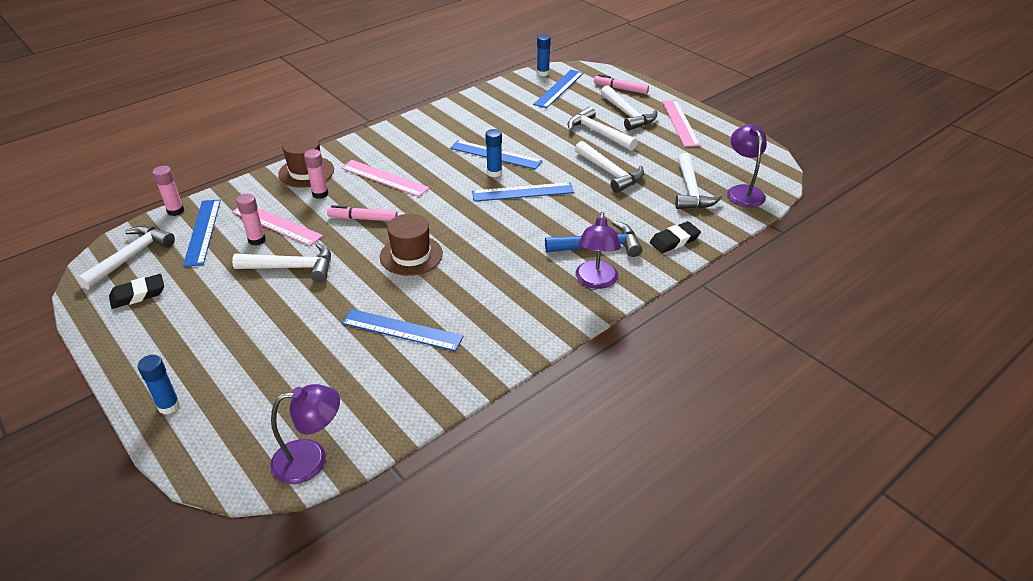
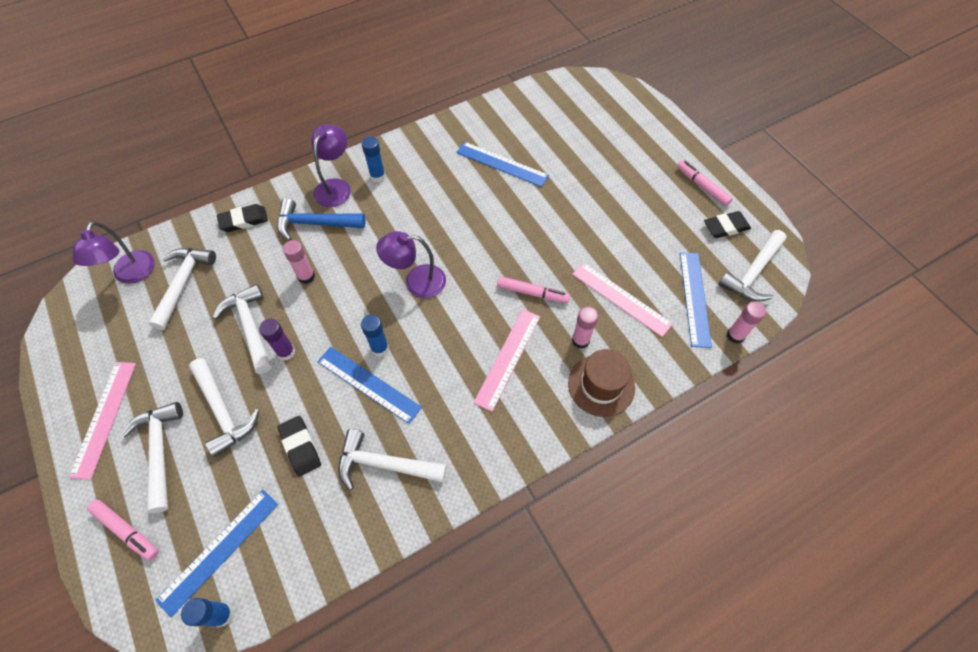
camera: 170 degrees left, 20 degrees up
(145, 335) = (702, 186): none -> pink marker
(169, 406) = (662, 129): blue glue stick -> blue glue stick (377, 176)
(257, 240) = (636, 278): pink glue stick -> pink glue stick (306, 276)
(292, 267) = (596, 238): white hammer -> white hammer (384, 464)
(311, 459) = (562, 87): purple lamp -> purple lamp (416, 282)
(384, 178) = (508, 358): pink ruler -> pink ruler turned 75 degrees clockwise
(411, 255) = (488, 237): brown hat -> none
(523, 192) = (358, 309): blue ruler -> none
(532, 125) = (300, 447): none -> black eraser
(570, 163) = (286, 352): none -> purple glue stick

